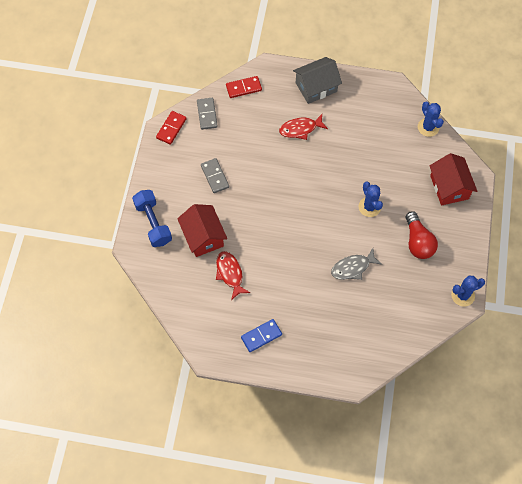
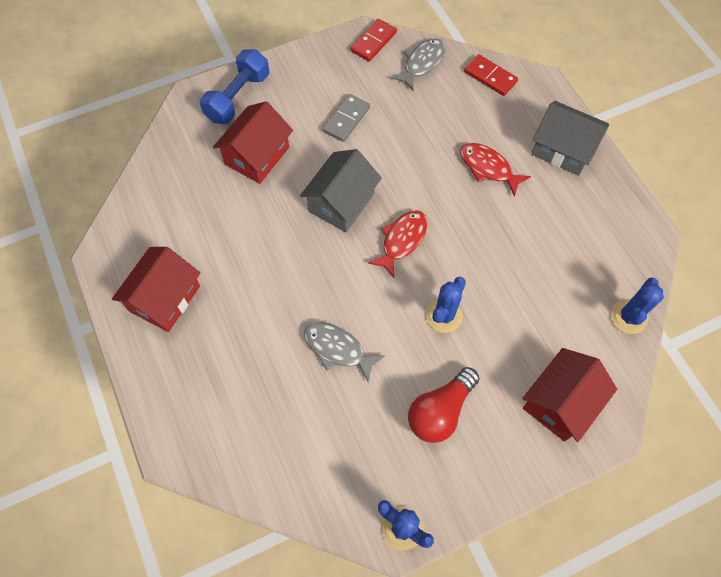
camera: 55 degrees right, 0 degrees up
(171, 128) = (373, 42): red domino -> red domino turned 45 degrees counterclockwise
(207, 114) = (422, 63): grey domino -> grey fish
(230, 273) = (227, 212): red fish -> red fish (402, 240)
(261, 336) = (164, 298): blue domino -> red house
(267, 212) = (341, 202): none -> grey house

